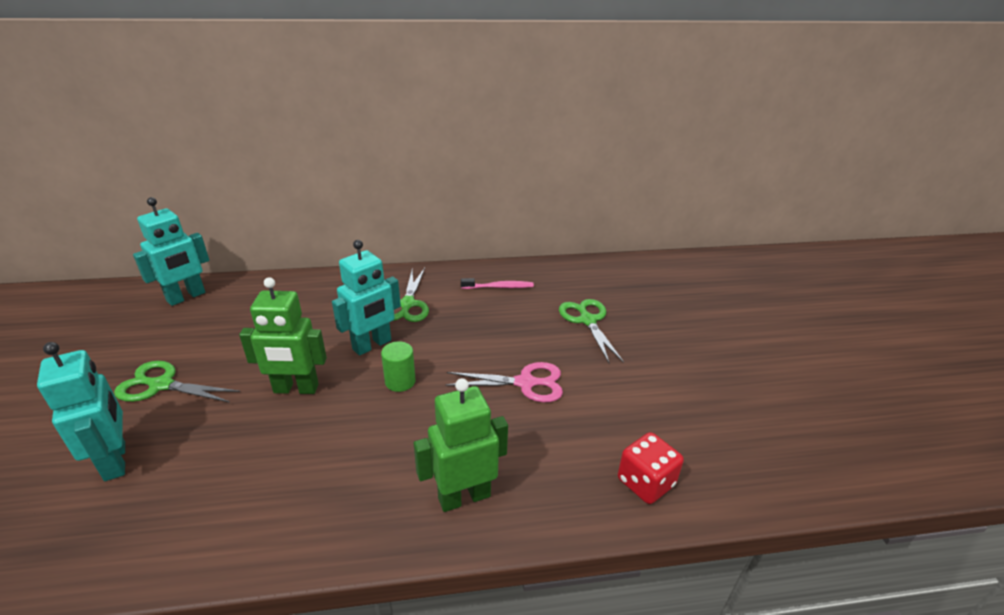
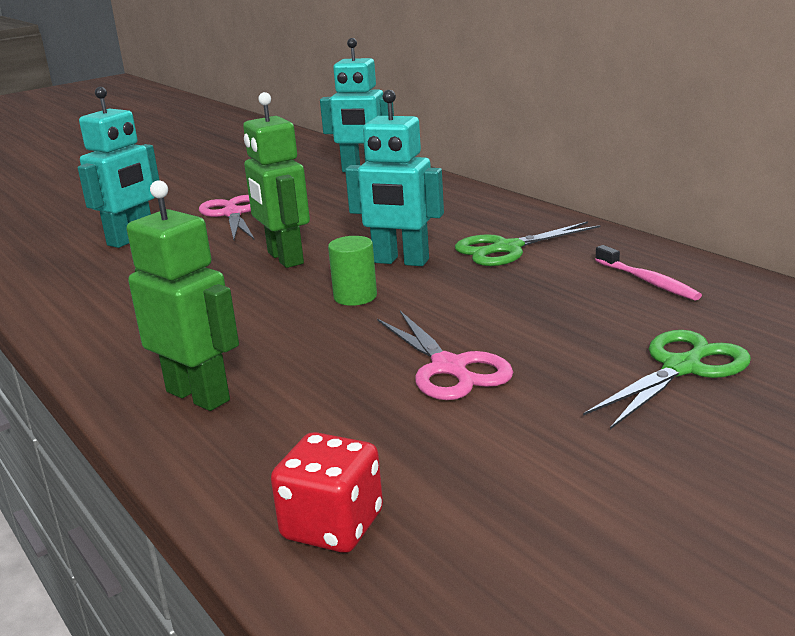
camera: 65 degrees right, 10 degrees down
(161, 385) = (232, 214): green scissors -> pink scissors

